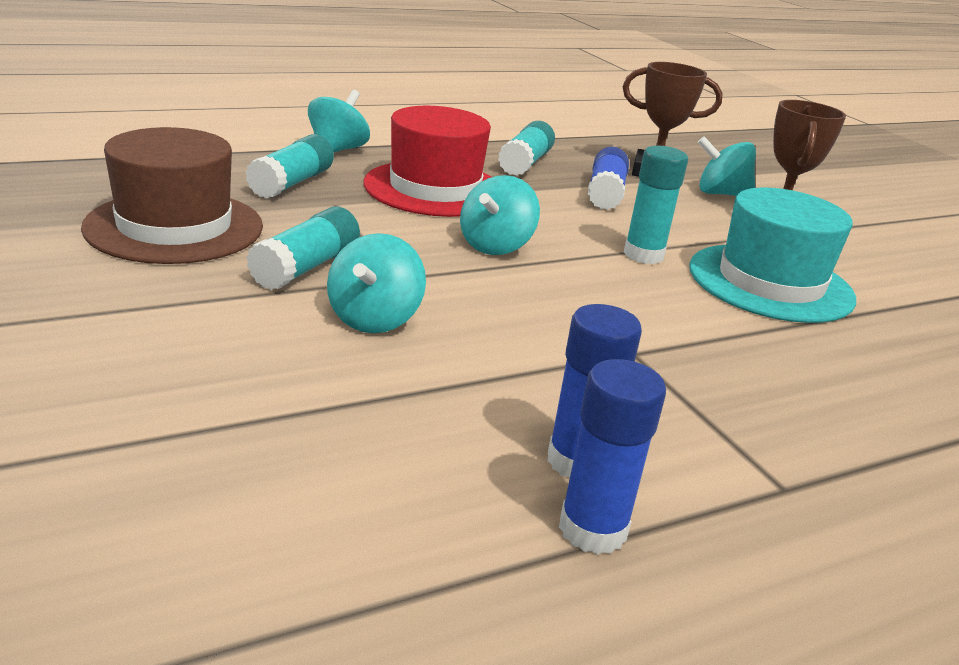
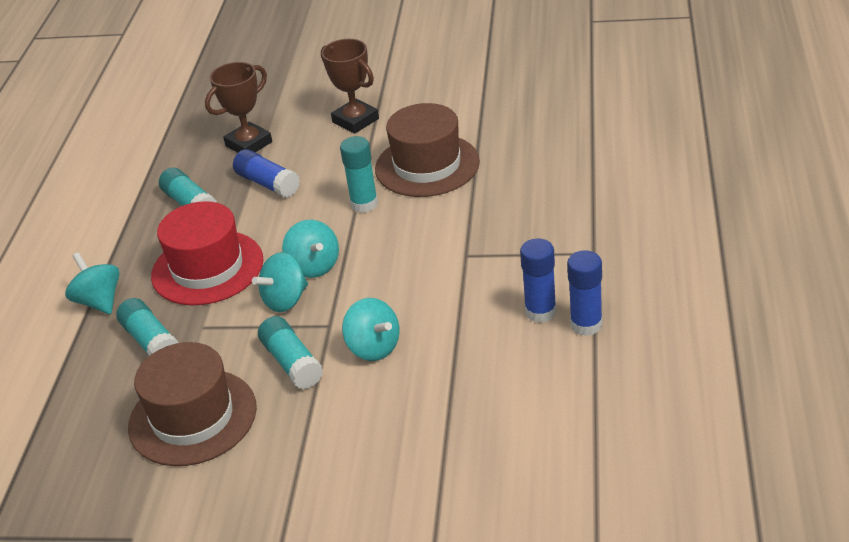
camera: 50 degrees left, 10 degrees up
(721, 194) = (302, 127): turquoise spinning top -> turquoise spinning top (285, 300)
(770, 282) = (427, 165): turquoise hat -> brown hat

